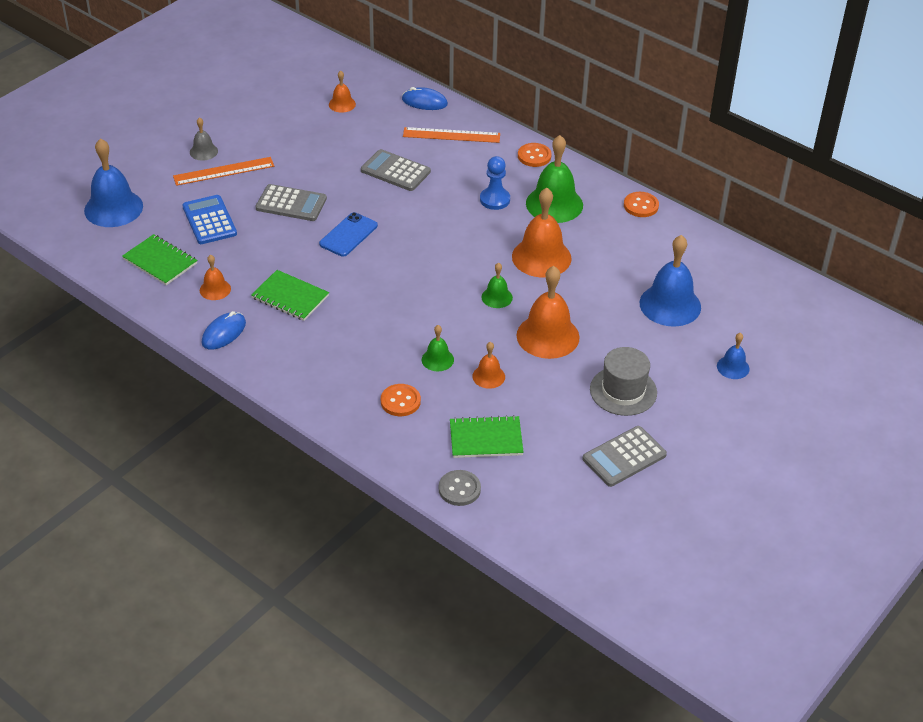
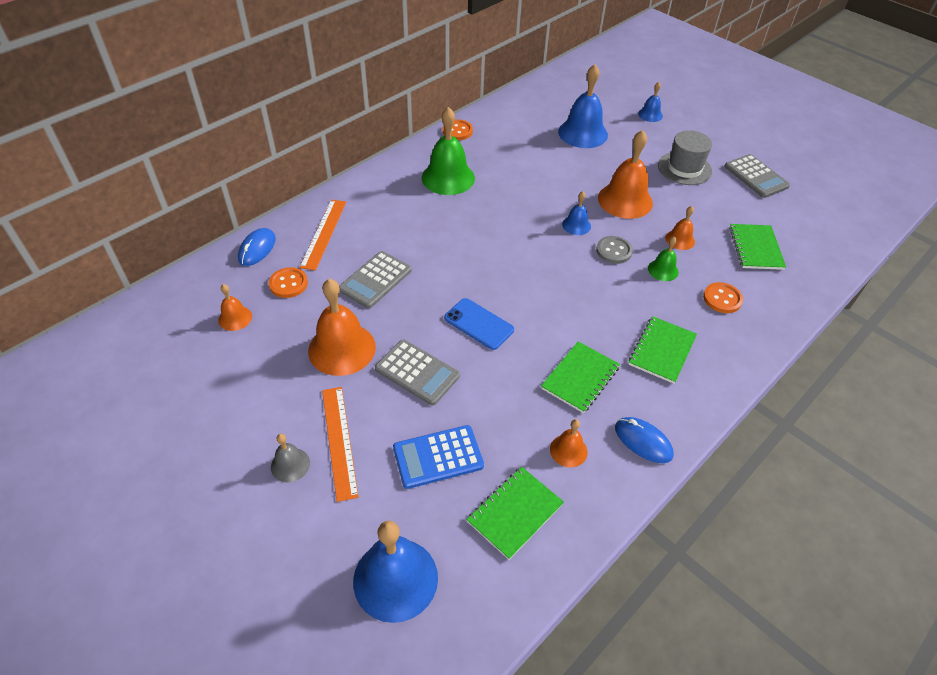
camera: 85 degrees left, 5 degrees up
(291, 204) = (417, 372): grey calculator -> grey calculator turned 105 degrees clockwise
(326, 351) = (662, 351): none -> green notebook
(459, 489) = (818, 269): grey button -> grey button (614, 251)
(495, 200) = (436, 213): blue pawn -> none
(497, 297) = (576, 225): green bell -> blue bell
(534, 156) = (374, 182): orange button -> orange button (288, 284)
(541, 257) = (522, 193): orange bell -> orange bell (342, 348)

